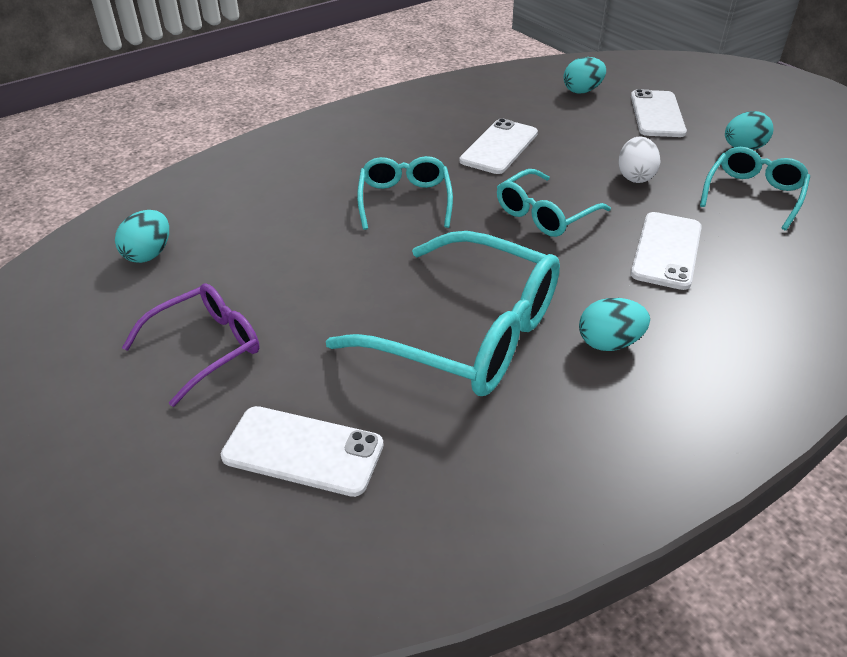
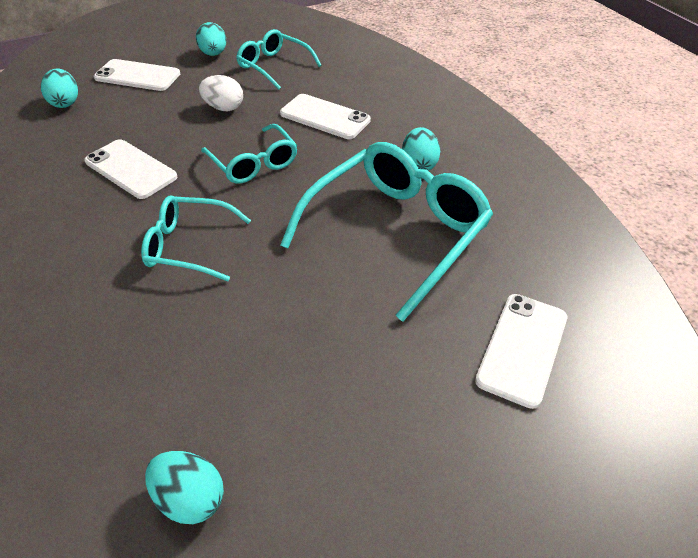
camera: 80 degrees left, 5 degrees up
(206, 347) = (383, 424): purple glasses -> none

